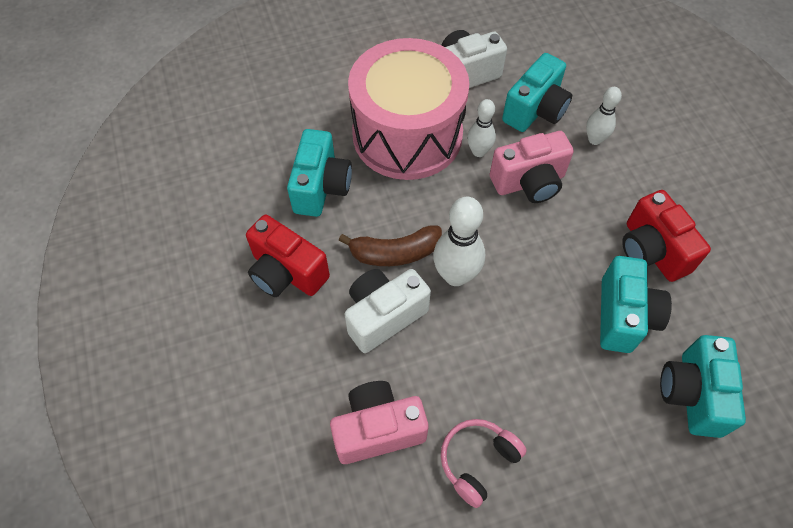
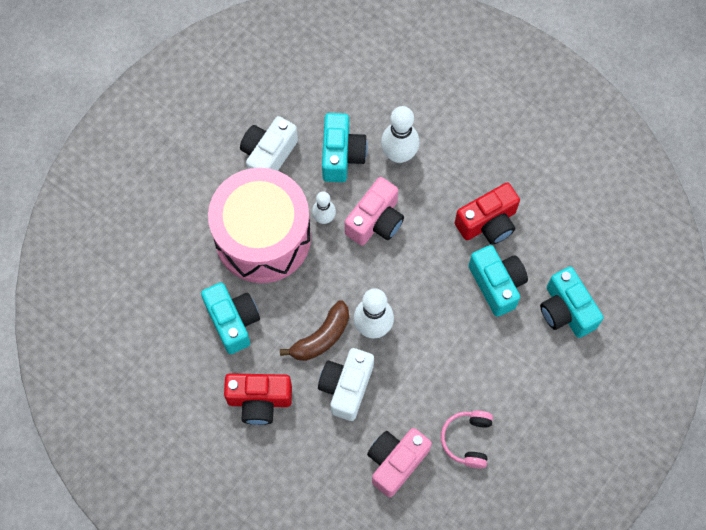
camera: 35 degrees left, 10 degrees up
(594, 139) = (399, 154): white bowling pin -> white bowling pin, size x1.62
(652, 251) = (488, 223): red camera -> red camera turned 60 degrees counterclockwise

